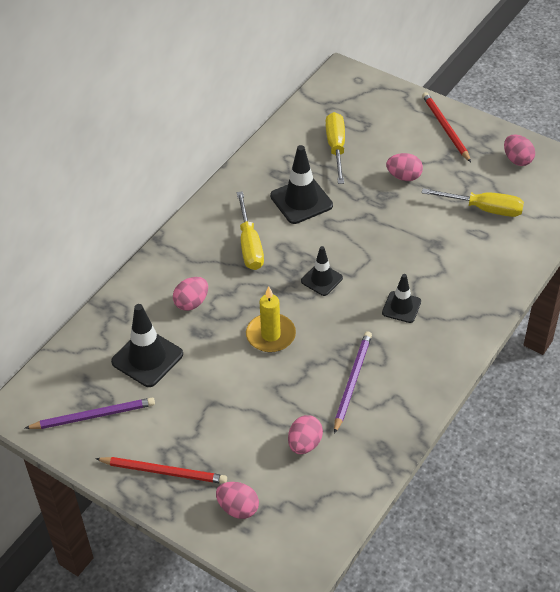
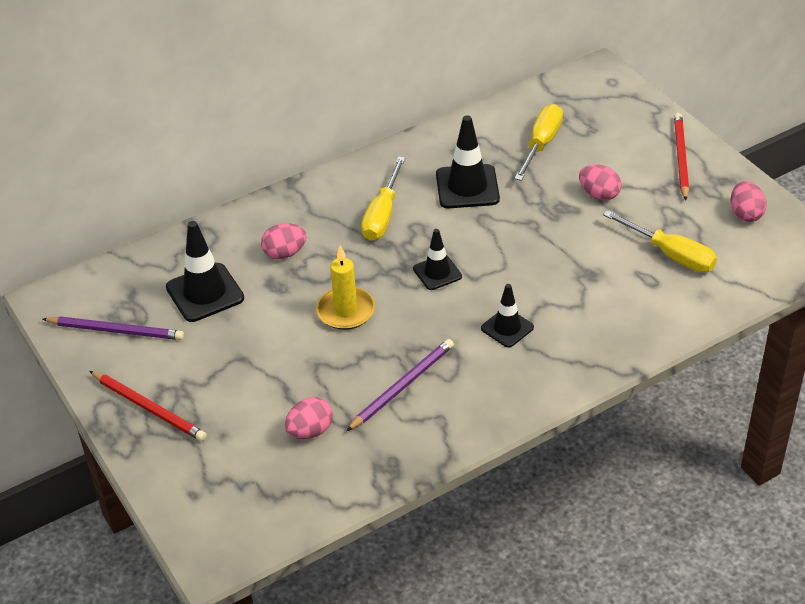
camera: 25 degrees right, 5 degrees down
(238, 508) = (199, 470): pink egg -> none

